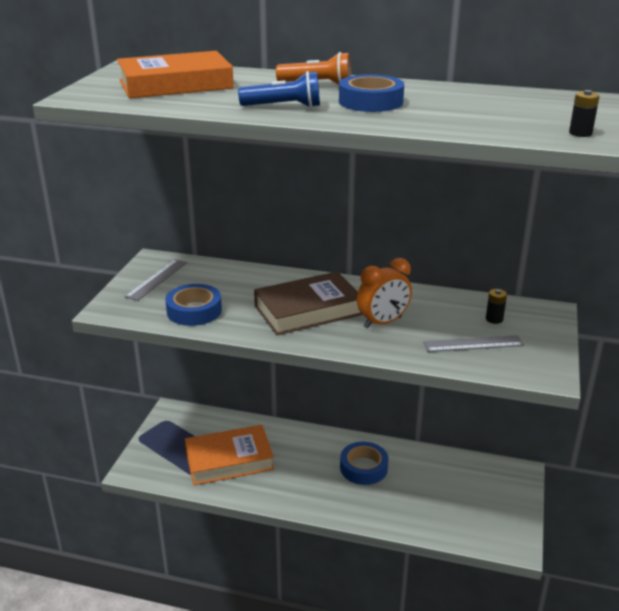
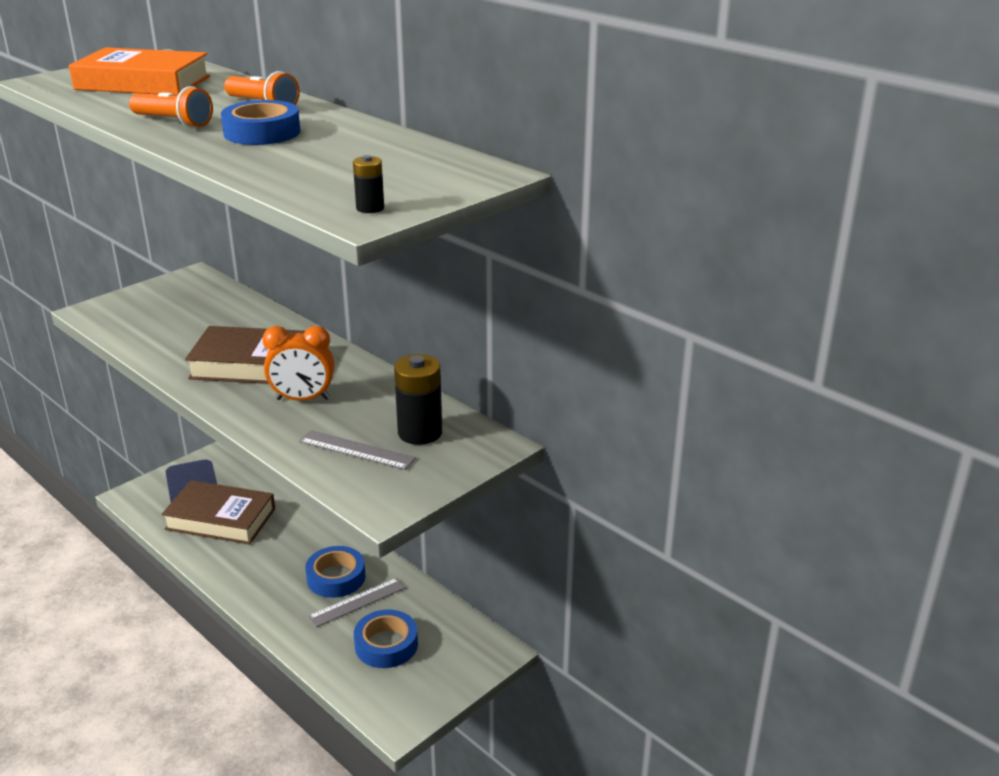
camera: 30 degrees right, 0 degrees up
(157, 279) = (168, 295): grey ruler -> grey ruler (357, 602)
(194, 311) = (155, 334): blue tape -> blue tape (386, 645)
(229, 460) = (220, 519): orange book -> brown book
(284, 106) = (173, 122): blue flashlight -> orange flashlight
(494, 319) = (420, 433): black battery -> black battery, size x2.01

